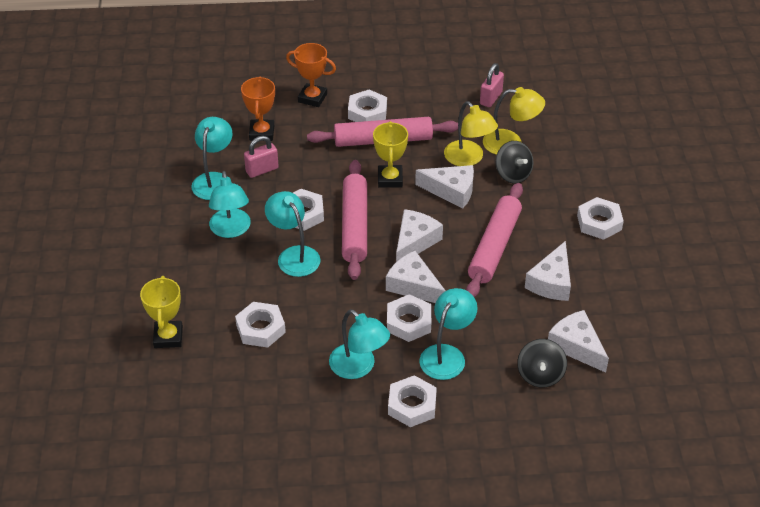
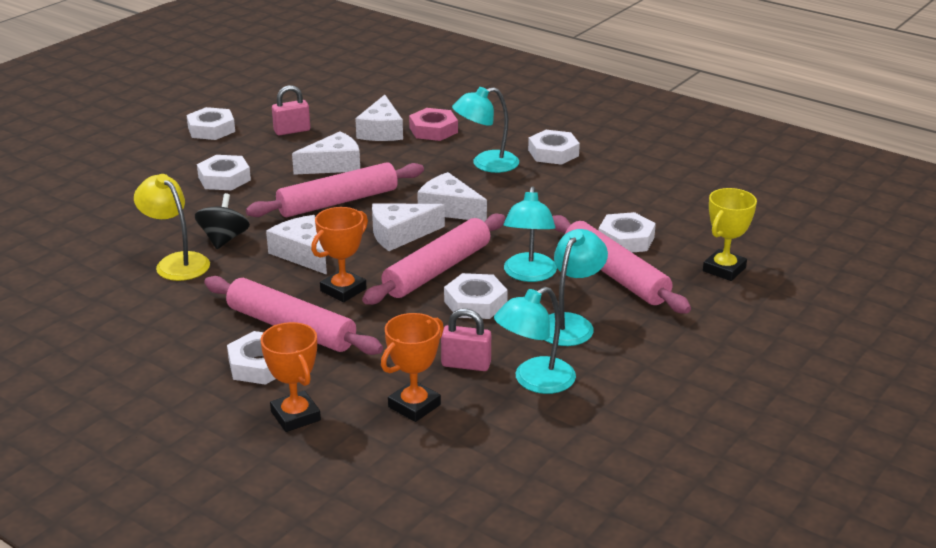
camera: 140 degrees left, 15 degrees down
(238, 288) = (615, 275): none -> pink rolling pin
(359, 367) = (567, 185): turquoise lamp -> none
(390, 179) = (343, 290): yellow trophy -> orange trophy
(409, 322) = (488, 191): white nut -> white nut (211, 129)
(413, 286) = (449, 209): white cheese -> white cheese turned 135 degrees clockwise
(468, 159) = (239, 269): yellow lamp -> none
(491, 98) = (112, 310): pink padlock -> pink padlock (292, 131)
(540, 375) = (433, 130): black spinning top -> pink nut

